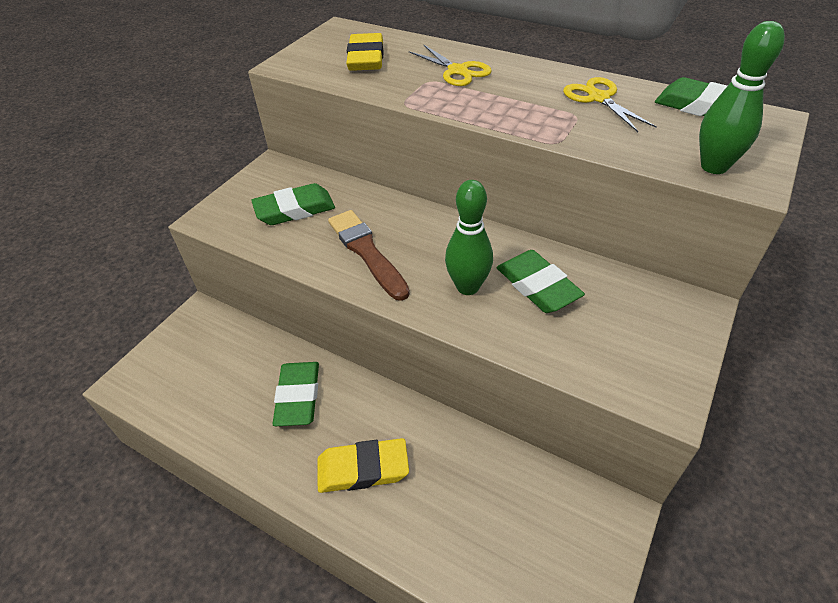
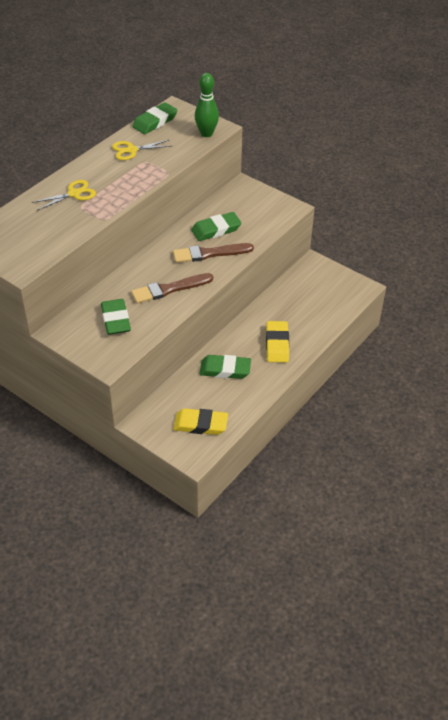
camera: 85 degrees left, 0 degrees up
(366, 58) = (34, 230): yellow eraser -> yellow eraser (200, 424)
(468, 287) = (210, 253): green bowling pin -> brown brush

